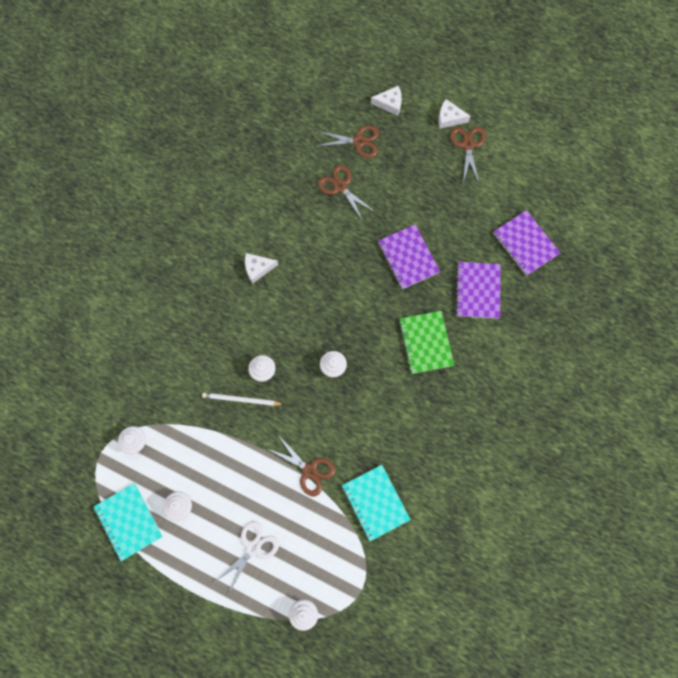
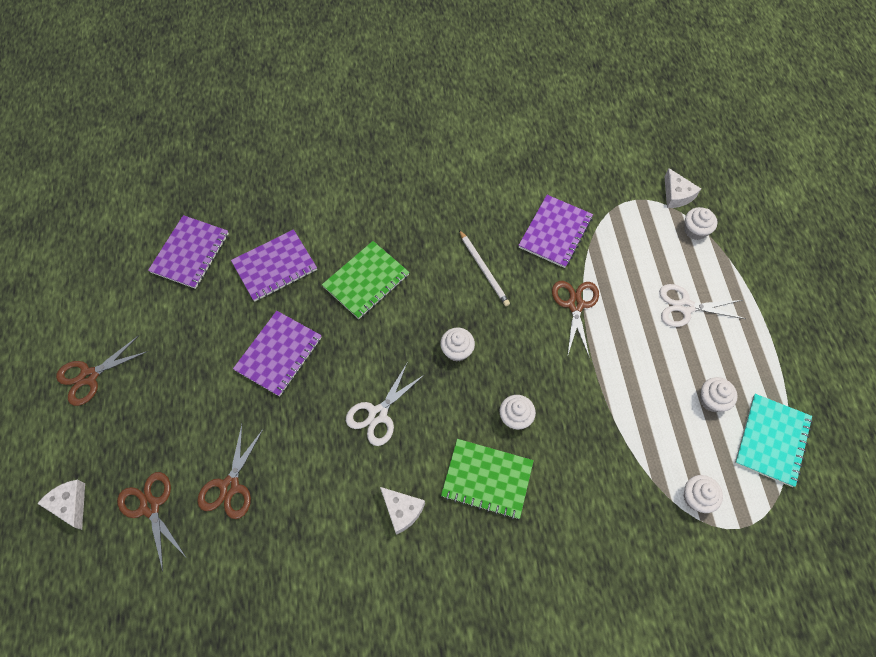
camera: 125 degrees left, 10 degrees down
(239, 327) = (487, 479): none -> green notebook
(241, 400) = (562, 418): white pencil -> white pencil (484, 269)
(325, 291) = (378, 414): none -> white scissors
(375, 502) = (555, 232): turquoise notebook -> purple notebook
(449, 118) = (58, 419): white cheese -> white cheese (676, 195)

